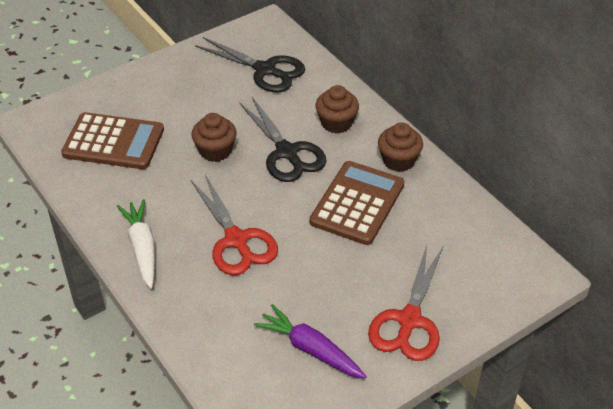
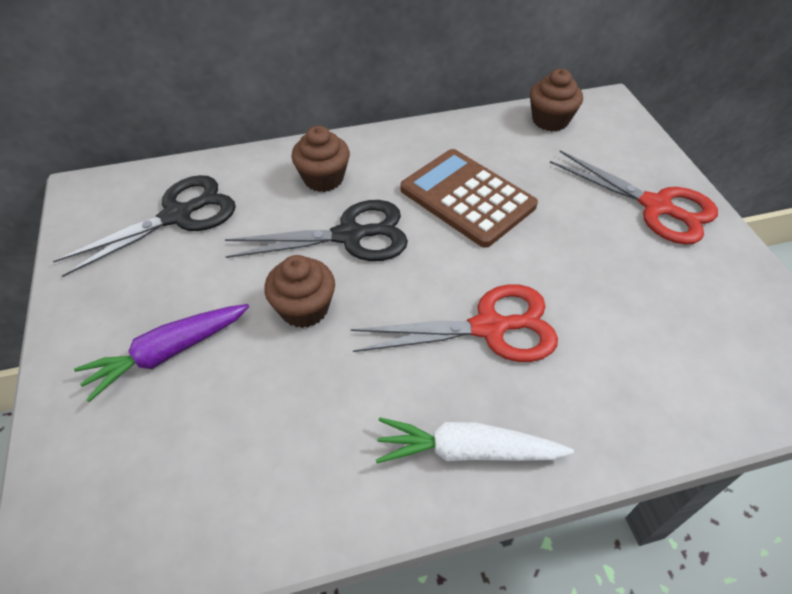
camera: 70 degrees left, 5 degrees up
(113, 142) = (204, 440): brown calculator -> none
(310, 349) = (691, 300): purple carrot -> purple carrot (168, 353)
(398, 160) = (414, 148): brown cupcake -> brown cupcake (550, 120)

